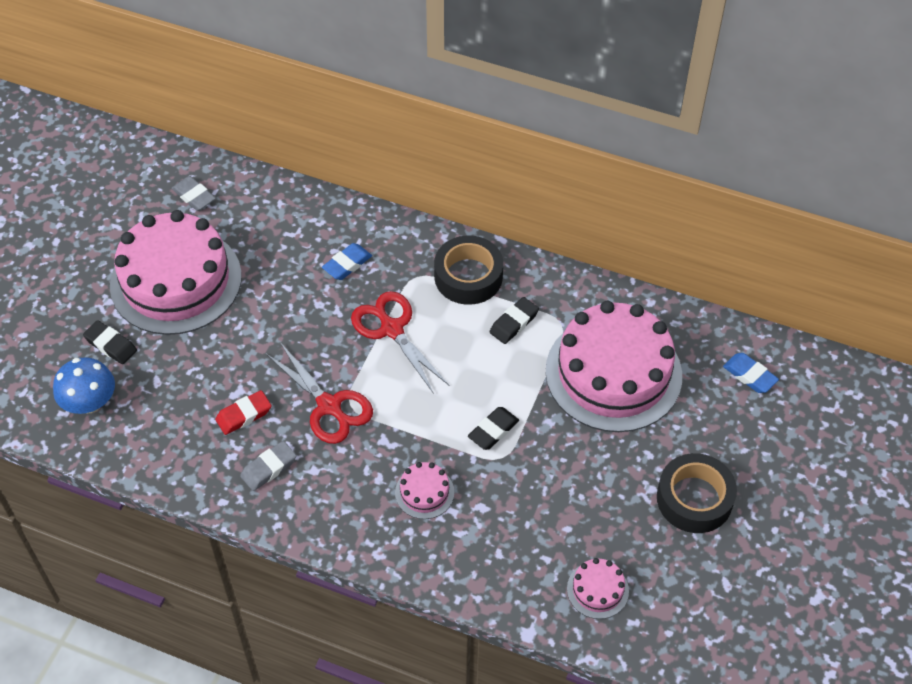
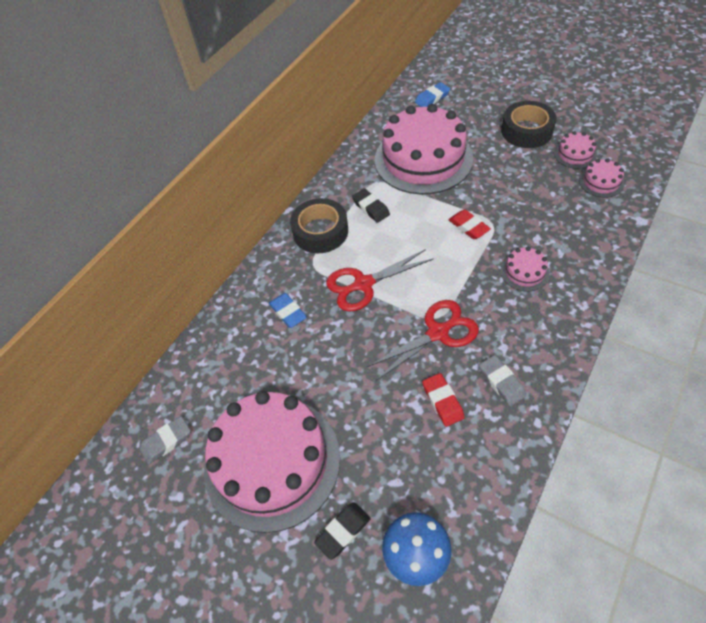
camera: 75 degrees left, 0 degrees up
(493, 430) = (468, 227): black eraser -> red eraser
(652, 560) = (575, 154): none -> pink cake

